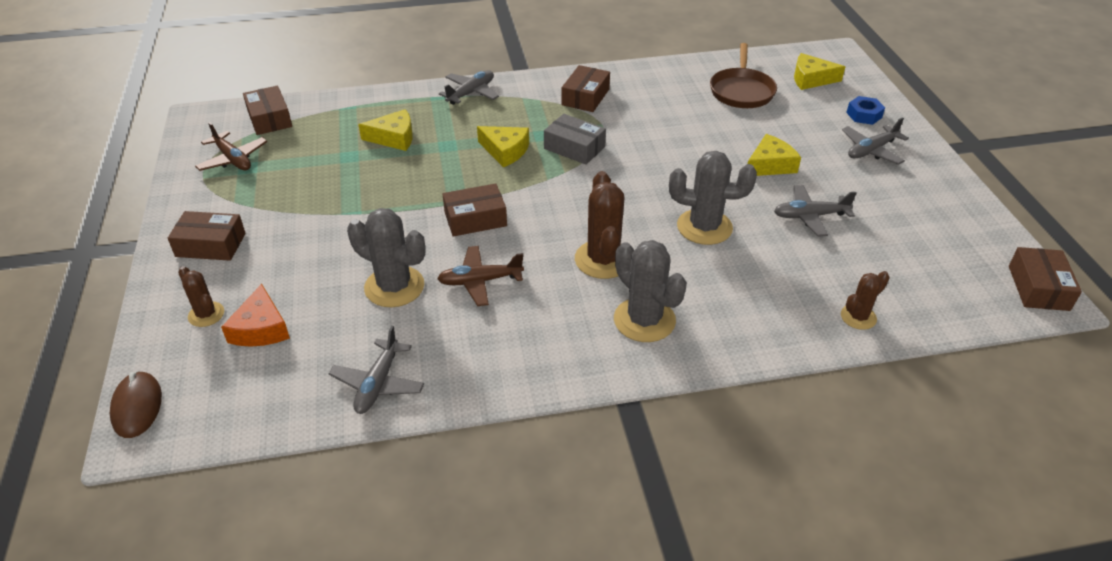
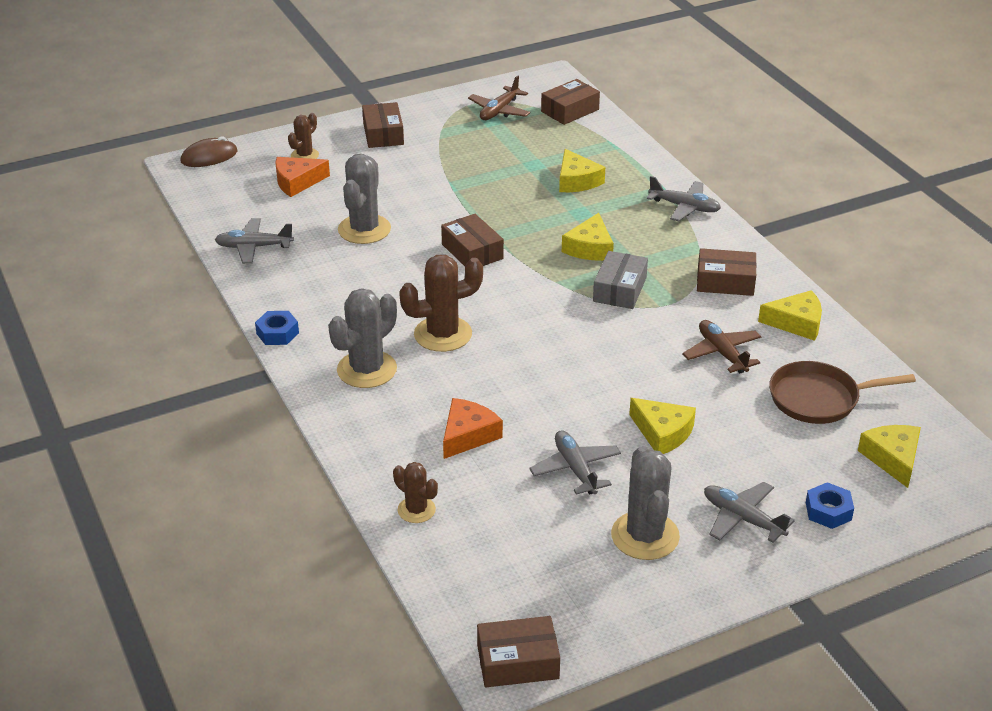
camera: 75 degrees right, 5 degrees down
(480, 281) = (387, 271): brown plane -> brown plane (722, 353)
(559, 382) = (277, 333): none -> blue nut
(650, 79) = (796, 323): none -> yellow cheese
(704, 227) = (521, 393): grey cactus -> grey cactus (645, 536)
(757, 268) = (468, 435): none -> orange cheese

